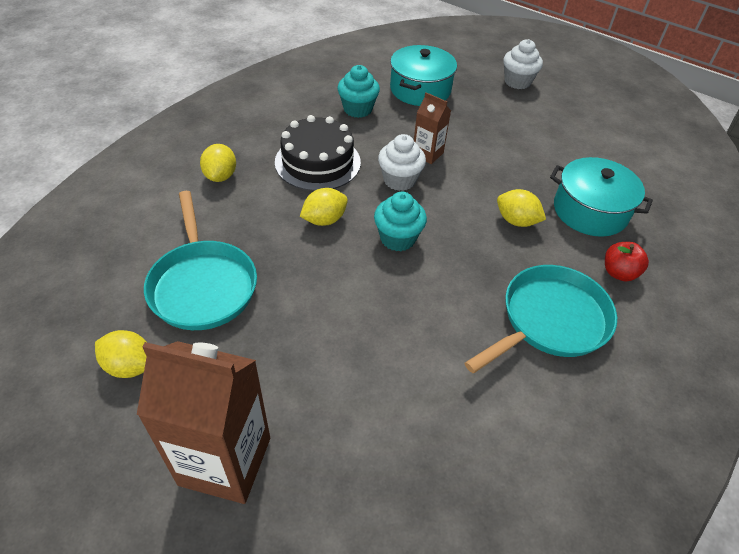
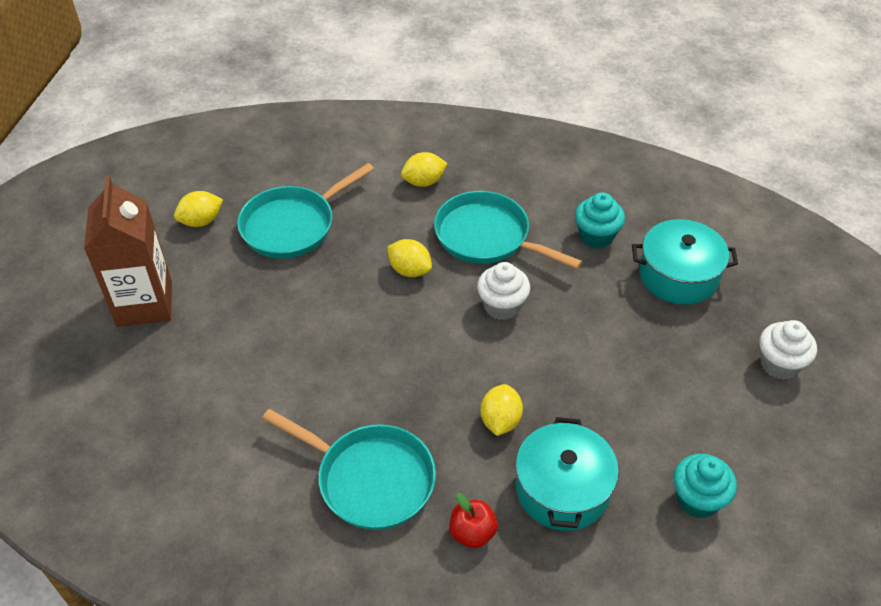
camera: 70 degrees right, 0 degrees up
(129, 366) = (201, 221): yellow lemon -> yellow lemon turned 60 degrees clockwise
(317, 162) = (487, 237): black cake -> turquoise pan
(397, 238) = (416, 330): turquoise cupcake -> turquoise cupcake (697, 499)
(427, 154) = (561, 316): brown carton -> none

